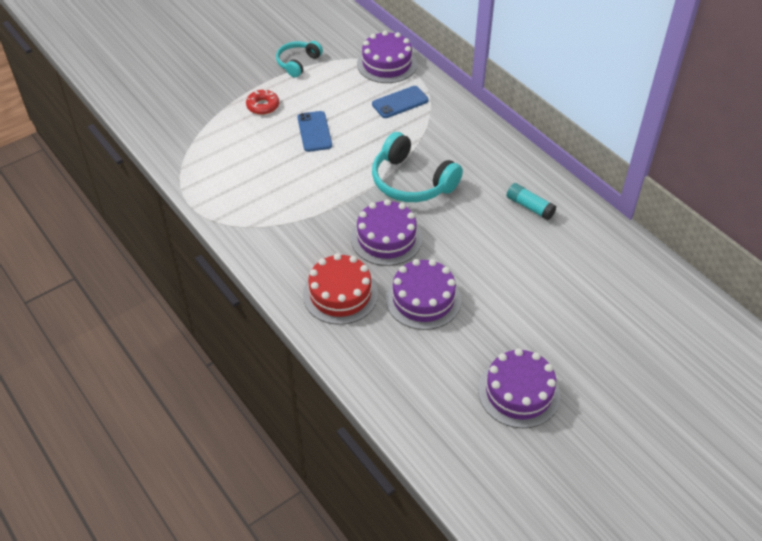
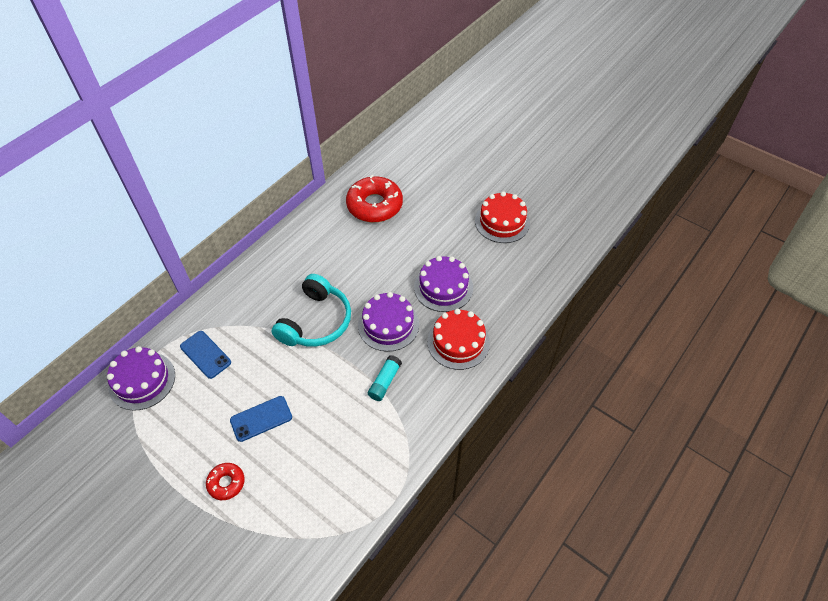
camera: 105 degrees left, 5 degrees up
(298, 63) = (144, 470): turquoise headphones -> none
(519, 392) = (502, 222): purple cake -> red cake
(529, 207) = (327, 239): turquoise glue stick -> turquoise glue stick (385, 382)
(578, 260) = (374, 205): none -> red donut

